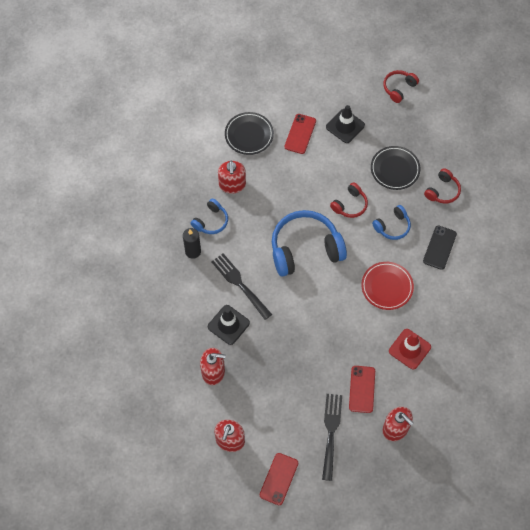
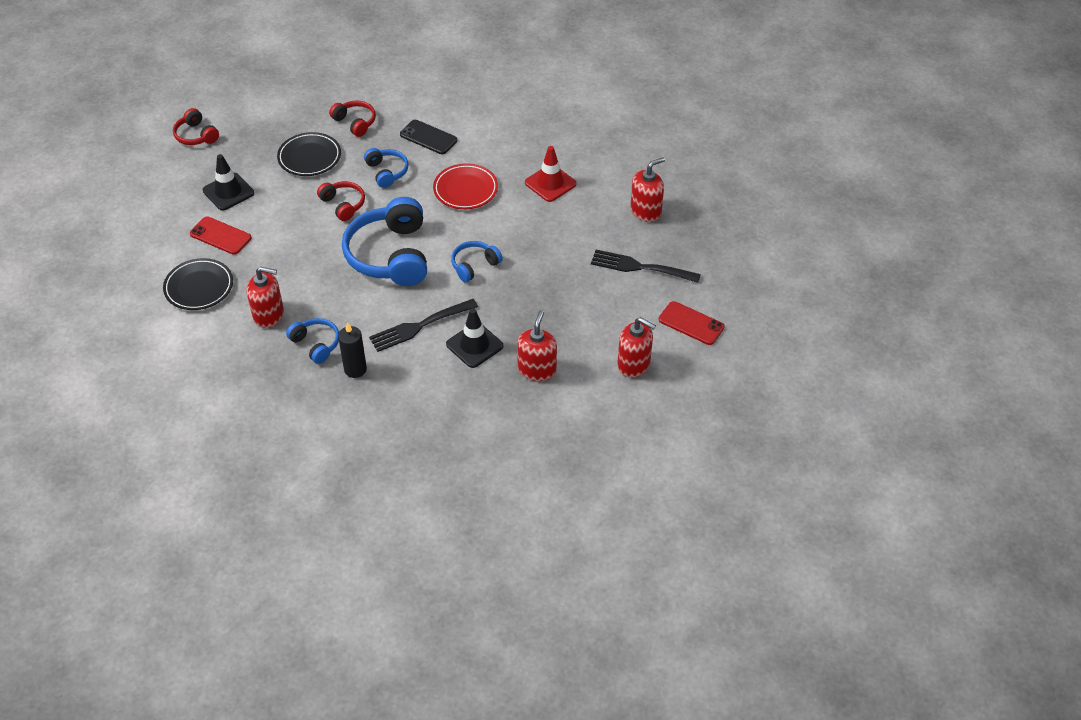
camera: 80 degrees left, 15 degrees down
(307, 309) = (474, 265): none -> blue headphones
(362, 389) = (591, 232): red phone -> none

